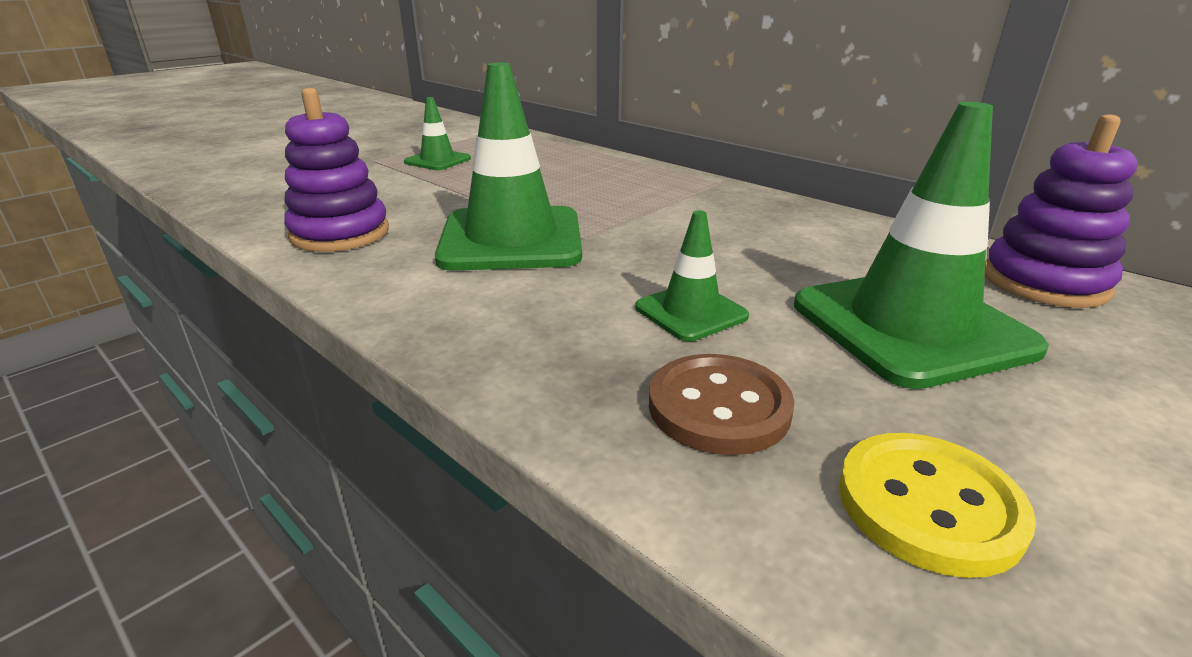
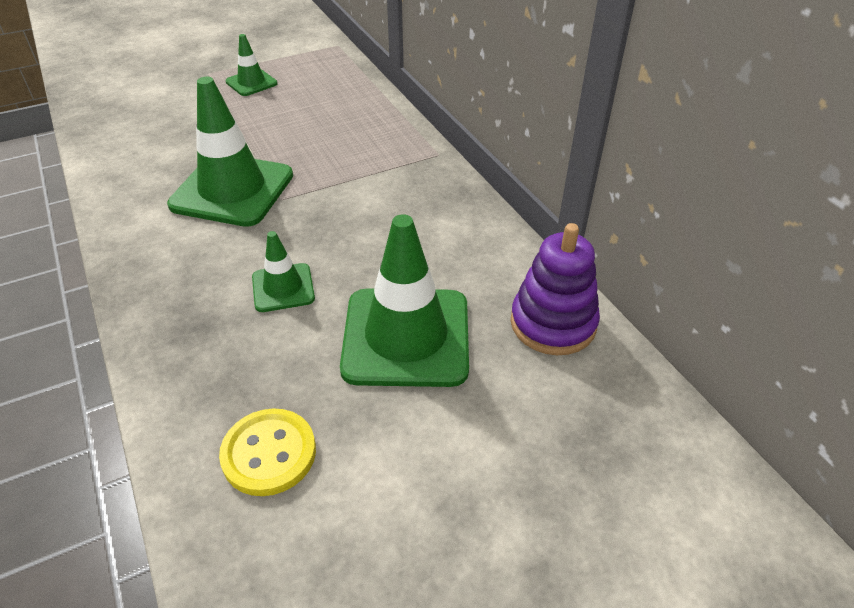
camera: 20 degrees right, 15 degrees up
(340, 233) = (133, 160): purple stacking toy -> none
(718, 407) = (229, 364): brown button -> none

